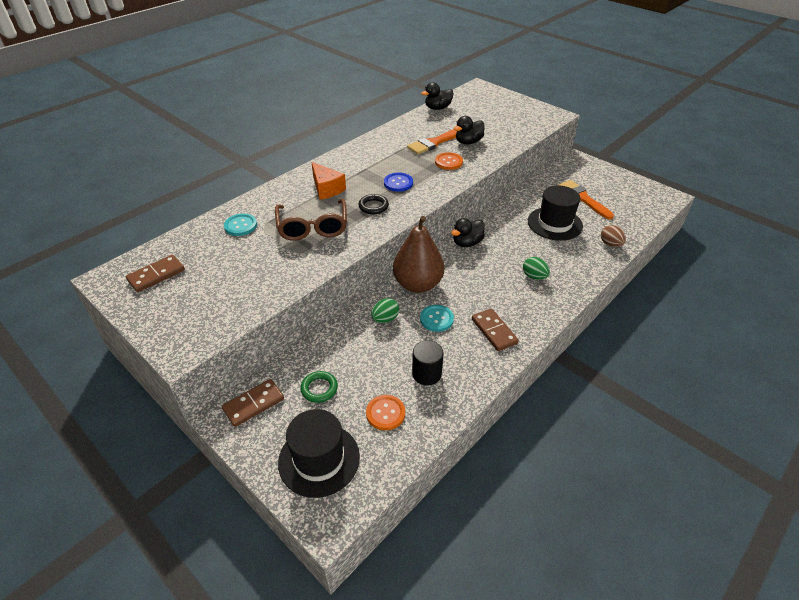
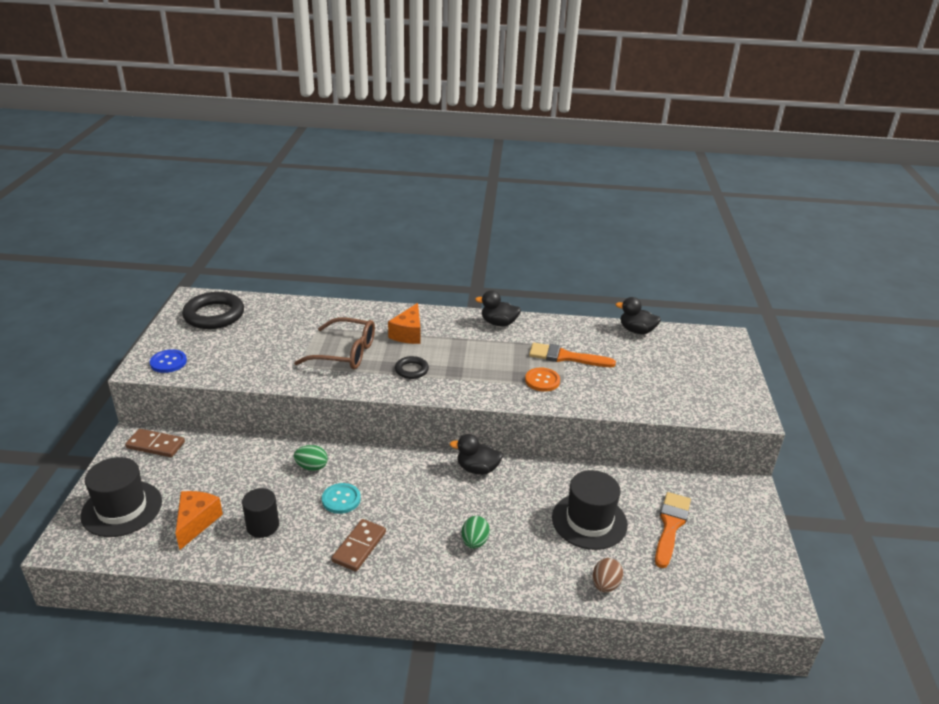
camera: 50 degrees right, 10 degrees down
(156, 275) = (214, 315): brown domino -> black ring
(240, 226) = (309, 319): turquoise button -> none
(312, 227) = (345, 353): brown glasses -> brown glasses turned 120 degrees counterclockwise
(319, 388) = (196, 470): green ring -> none
(385, 413) = (196, 522): orange button -> orange cheese
(398, 183) = (466, 367): blue button -> blue button (168, 362)
(418, 284) = (378, 465): brown pear -> none
(468, 142) = (598, 377): black duck -> black duck (498, 323)

